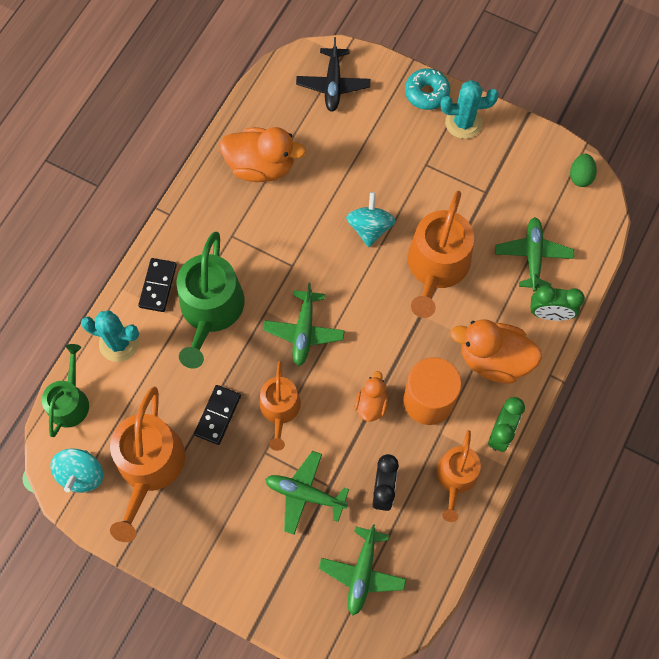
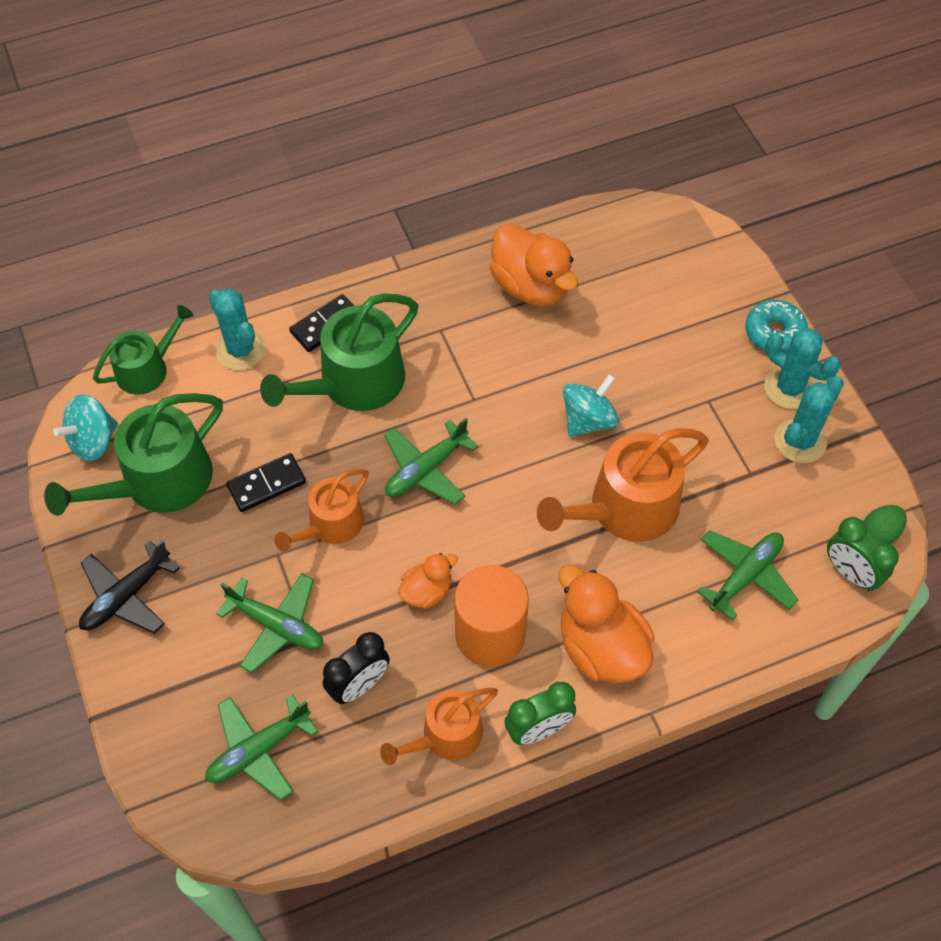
camera: 40 degrees right, 10 degrees down
(149, 467) = (158, 482): orange watering can -> green watering can
(305, 494) = (277, 625): green plane -> green plane turned 150 degrees clockwise
(333, 84) = (678, 259): black plane -> black plane (126, 596)
(495, 152) = (800, 441): none -> turquoise cactus
(549, 314) = (709, 649): green clock -> green clock (850, 573)

